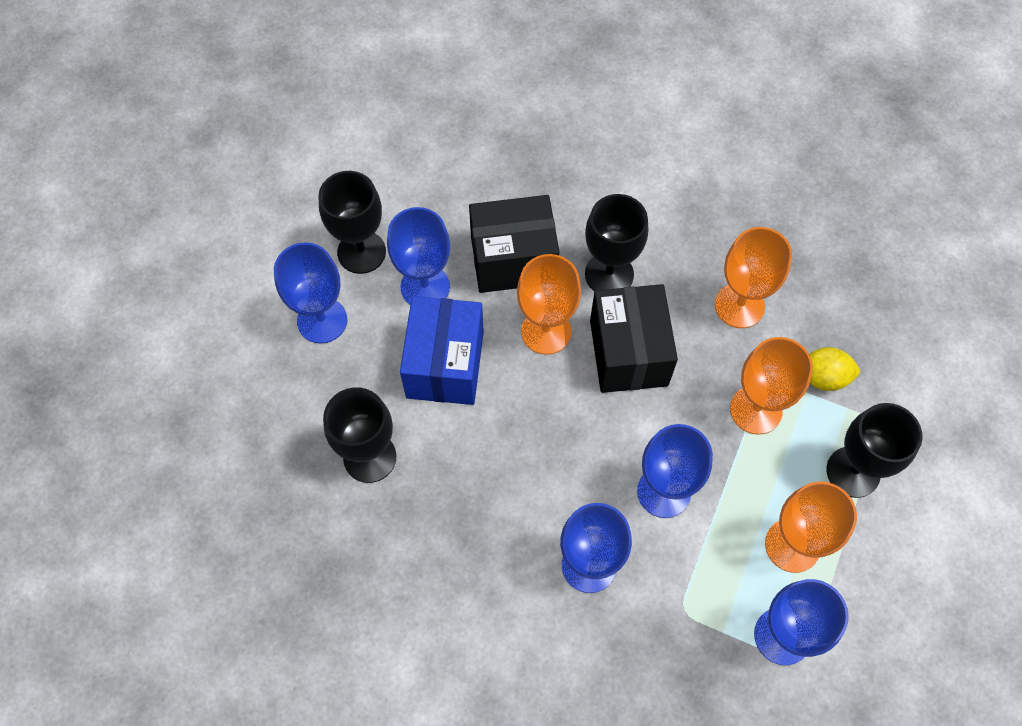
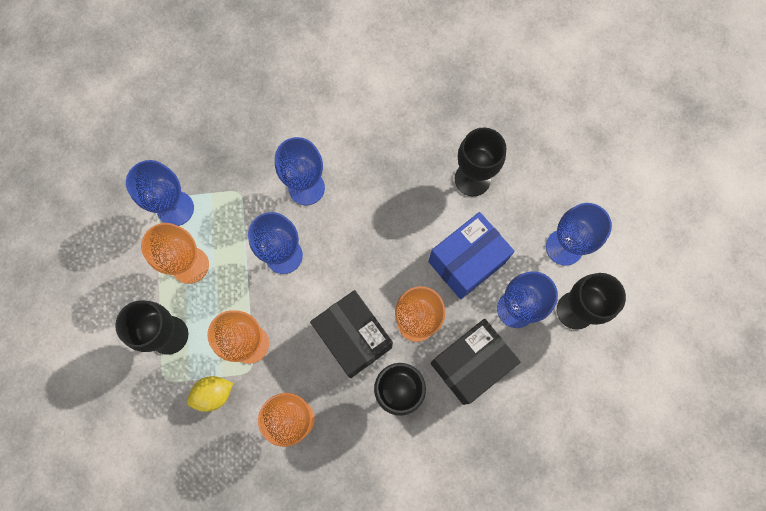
camera: 150 degrees right, 10 degrees up
(445, 364) = (466, 262): blue box -> blue box turned 75 degrees clockwise

